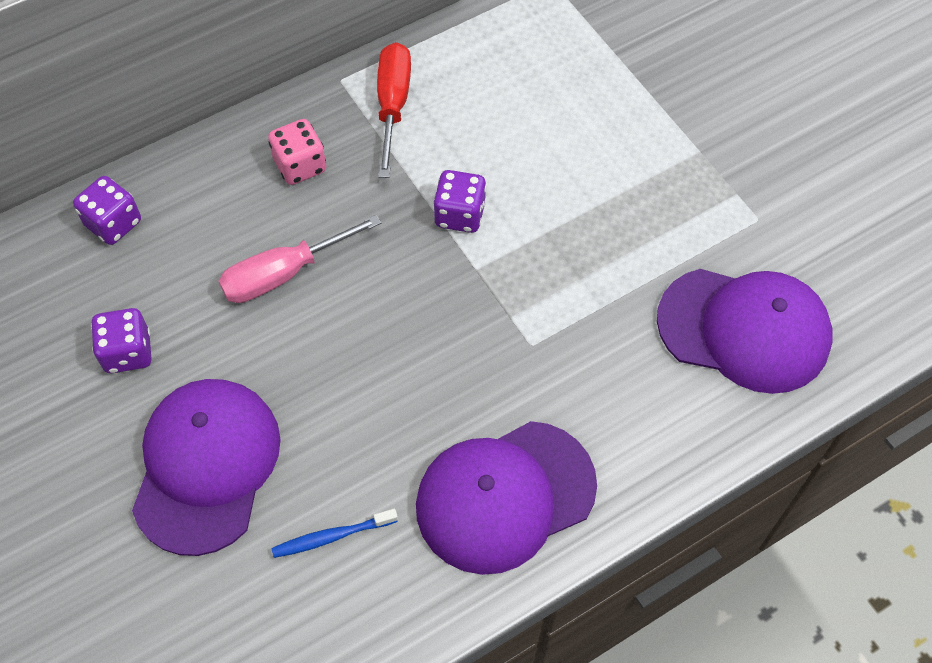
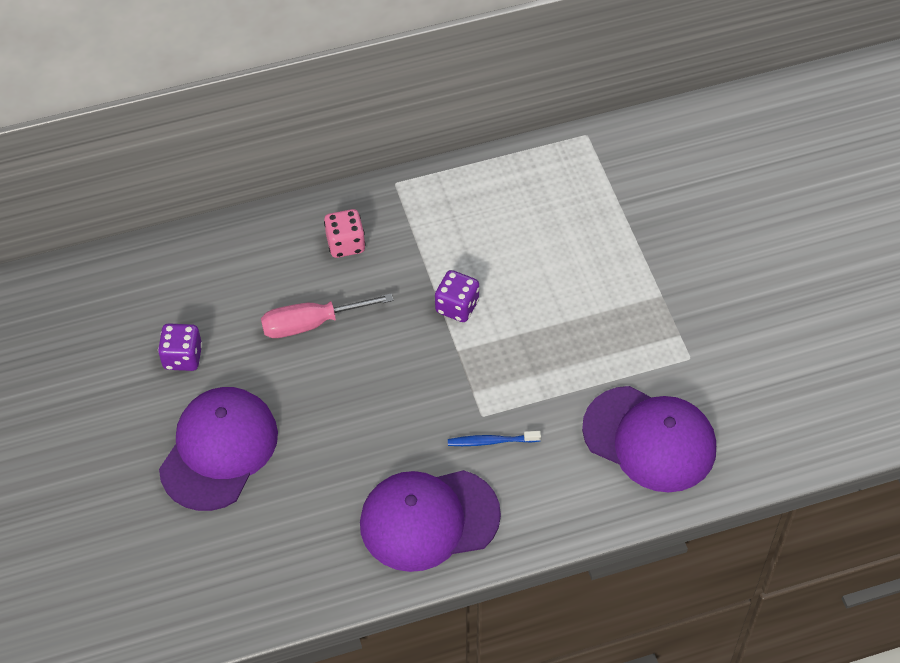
camera: 15 degrees right, 5 degrees down
(113, 223) = (195, 260): purple dice -> none
(332, 536) = (295, 519): blue toothbrush -> blue toothbrush (491, 441)
(393, 106) = (430, 211): red screwdriver -> none

